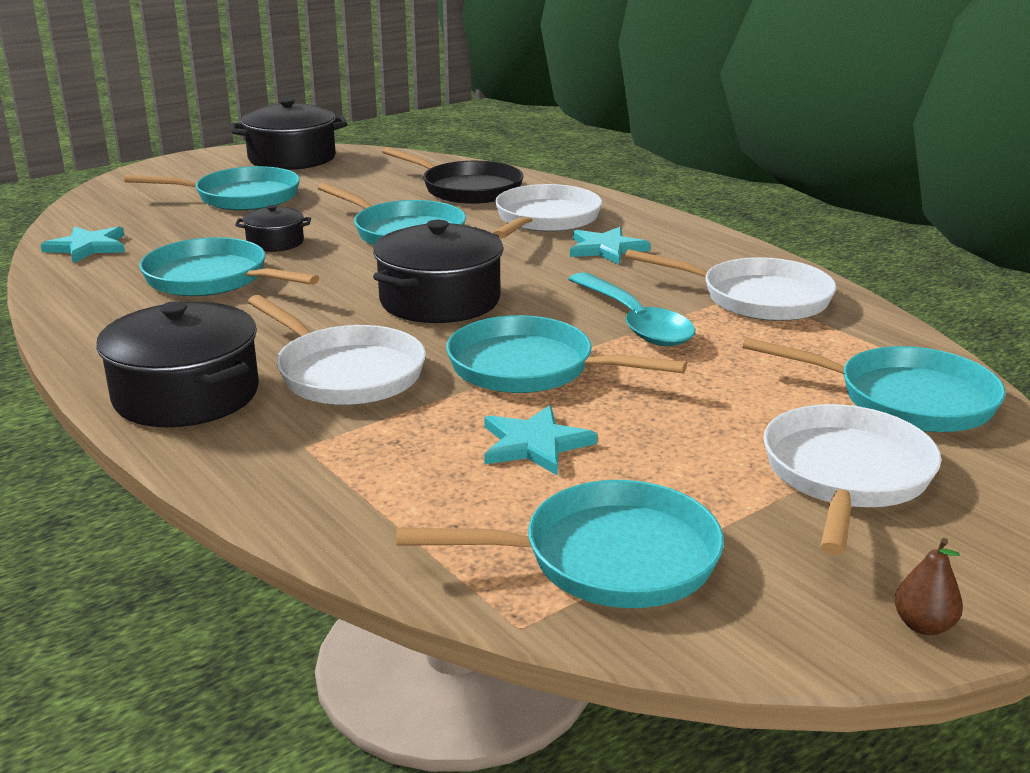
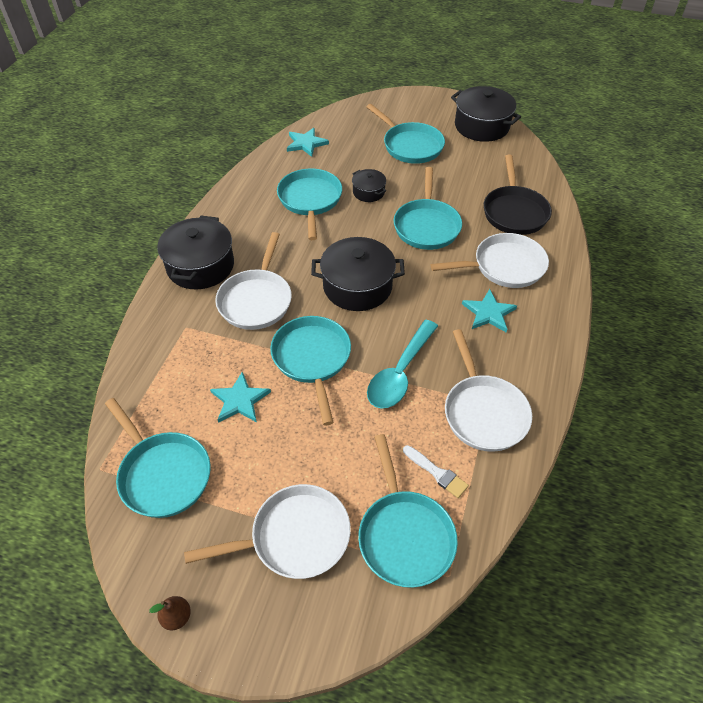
camera: 55 degrees right, 25 degrees up
(824, 351) = (437, 473): none -> white brush

